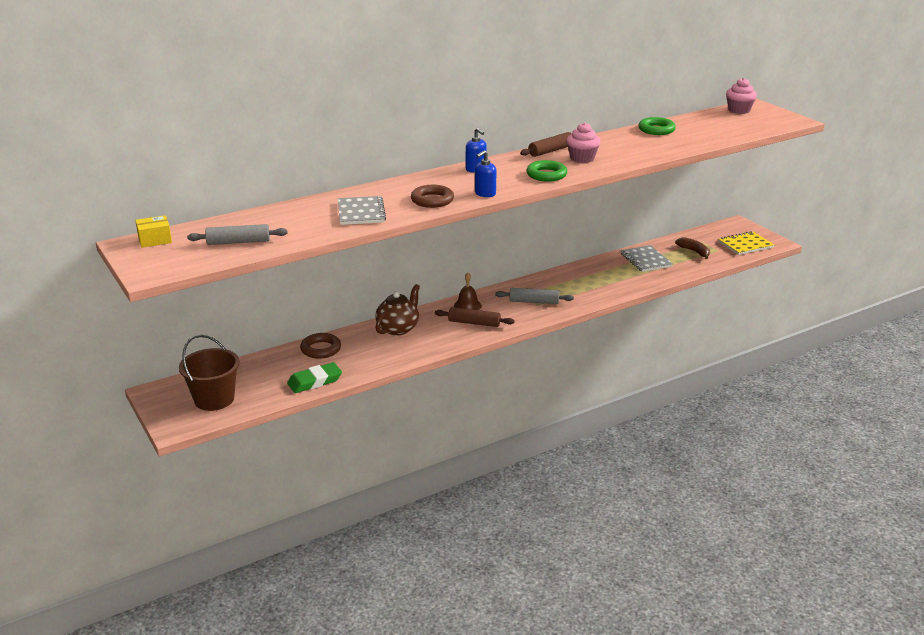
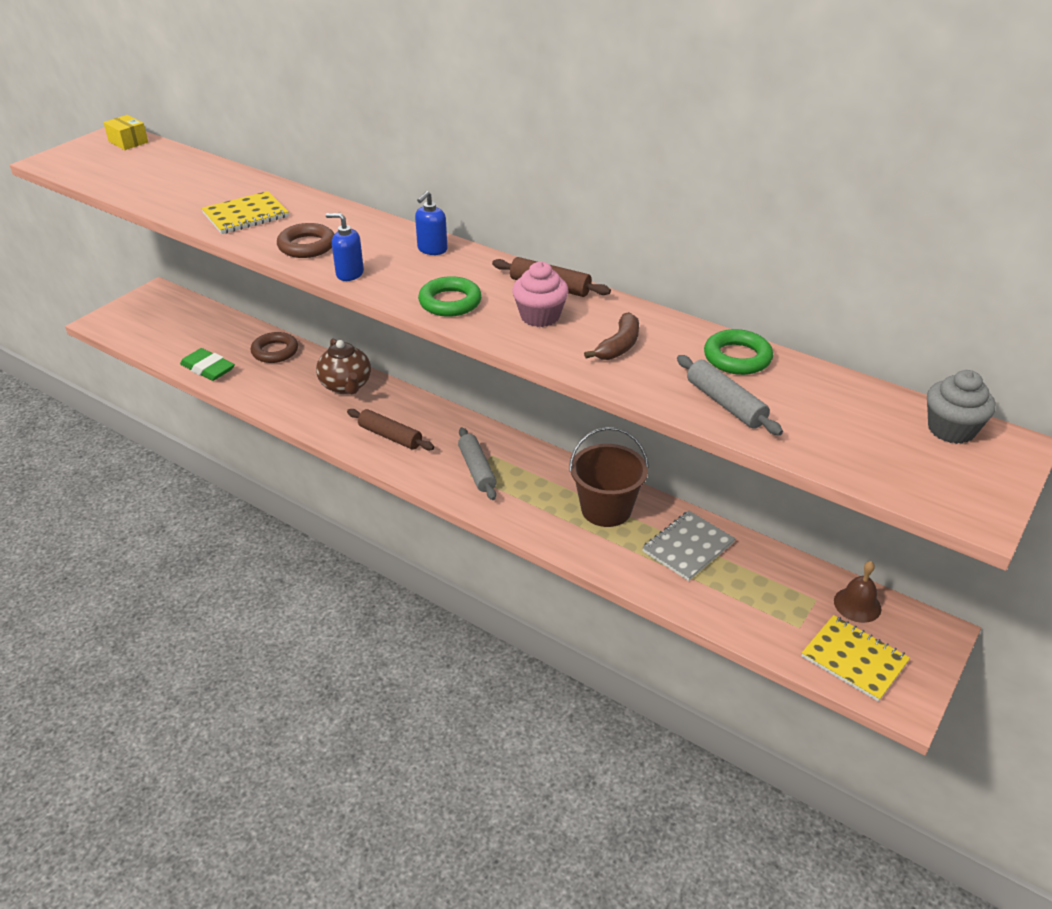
camera: 65 degrees right, 10 degrees up
(214, 399) = (154, 325): brown bucket -> brown bucket (606, 509)
(238, 242) = (137, 177): grey rolling pin -> grey rolling pin (725, 404)
(361, 212) = (246, 215): grey notebook -> yellow notebook
(398, 328) = (346, 386): brown teapot -> brown teapot turned 60 degrees clockwise
(467, 306) = (431, 419): brown bell -> brown bell (857, 604)
(474, 323) = (390, 436): brown rolling pin -> brown rolling pin turned 45 degrees counterclockwise
(694, 251) = (767, 597): brown banana -> brown banana (619, 346)
(739, 110) = (951, 429): pink cupcake -> grey cupcake

